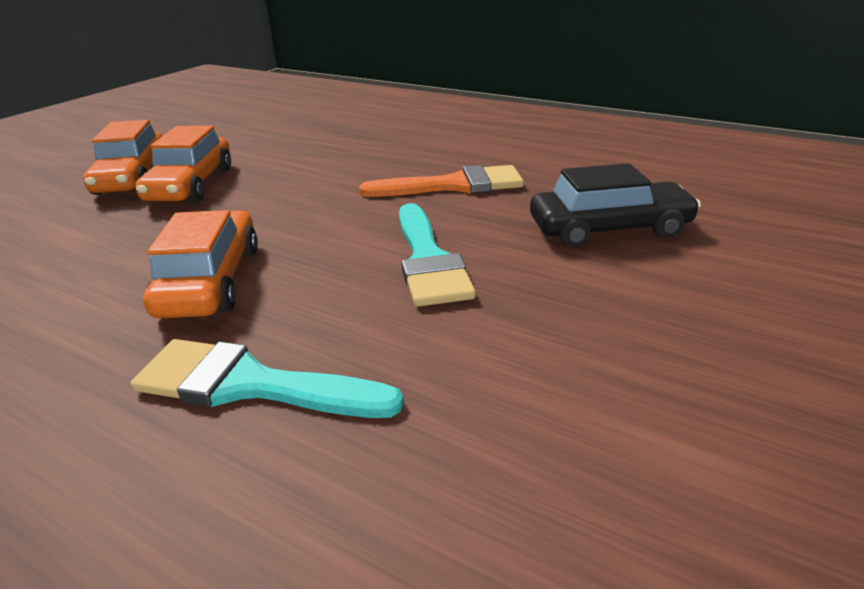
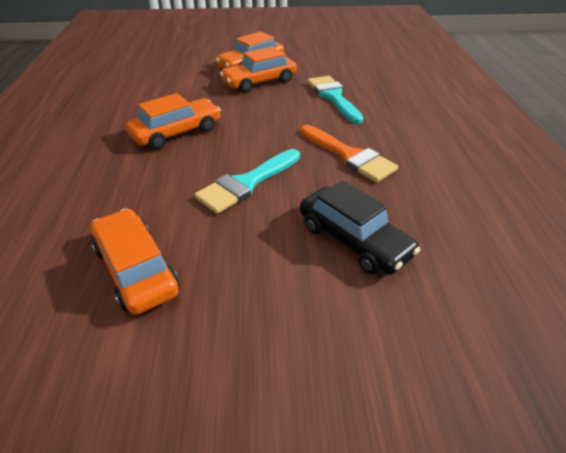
camera: 55 degrees right, 10 degrees up
(250, 384) = (108, 180): turquoise brush -> turquoise brush (333, 97)
(539, 405) = (136, 269): none -> orange car

